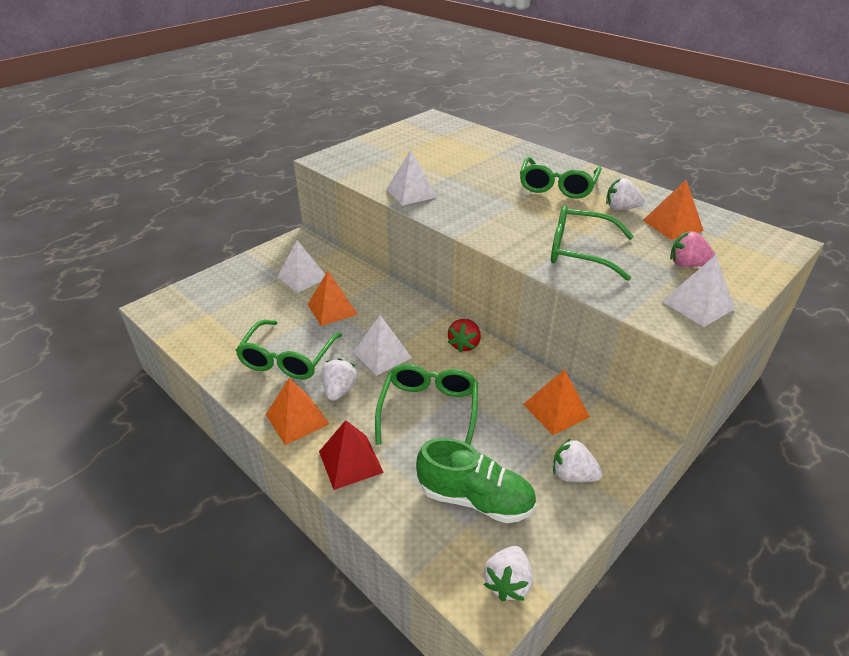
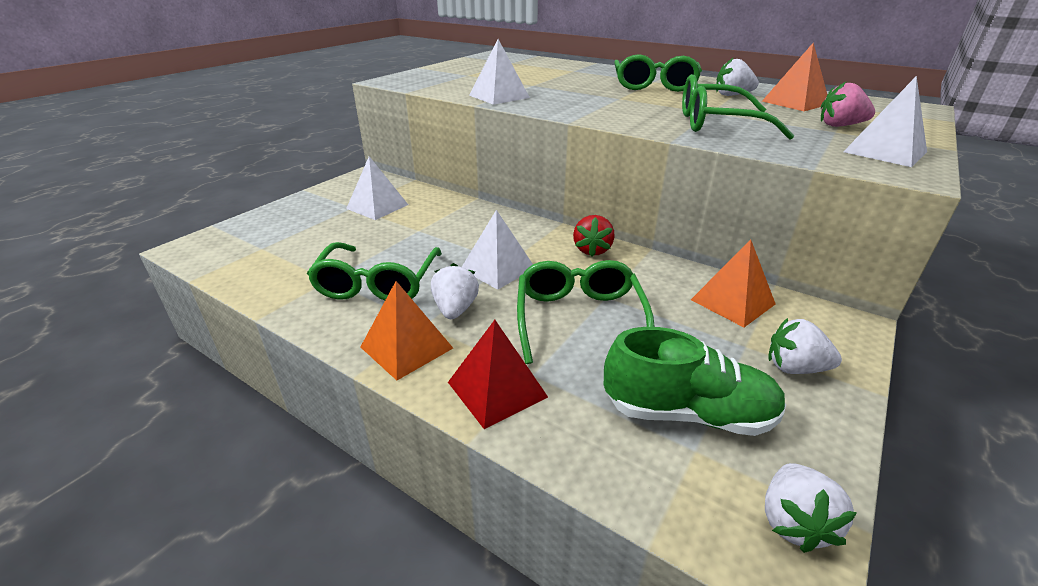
camera: 10 degrees left, 5 degrees down
(332, 309) = (422, 231): orange pyramid -> none

